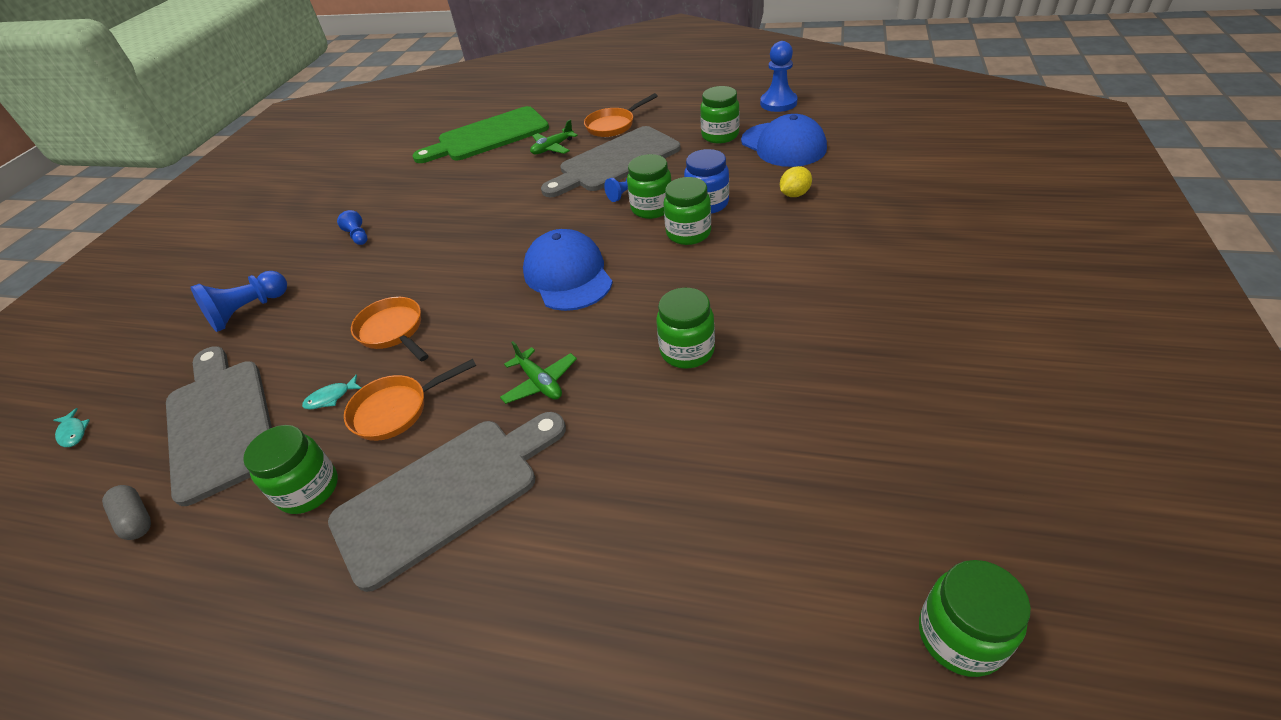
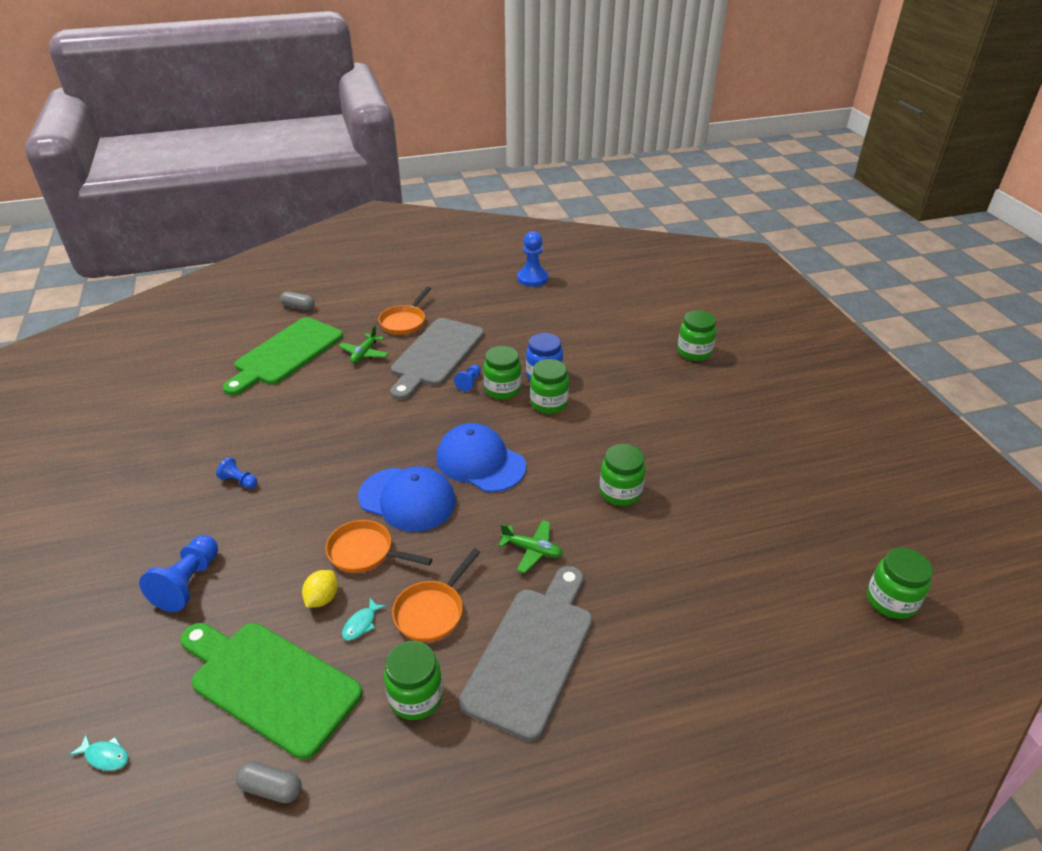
camera: 35 degrees left, 5 degrees down
(220, 422) = (270, 683): grey cutting board -> green cutting board
(533, 98) = (298, 307): none -> grey capsule
(720, 135) = (507, 315): green jar -> green jar (694, 352)
(783, 145) = (564, 314): blue cap -> blue cap (407, 499)
(794, 194) = (603, 354): yellow lemon -> yellow lemon (322, 598)

